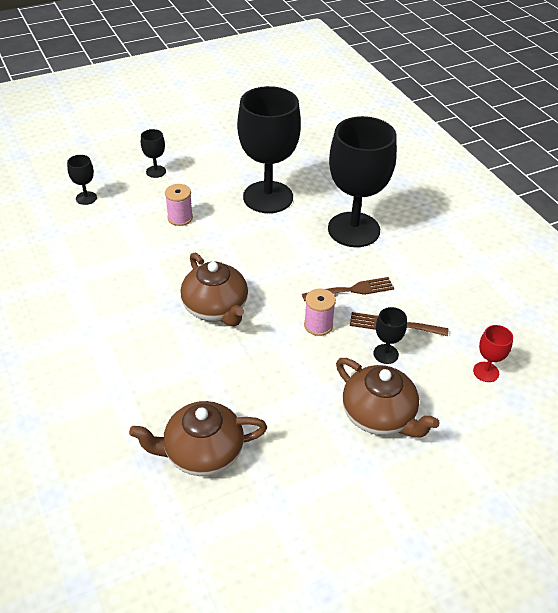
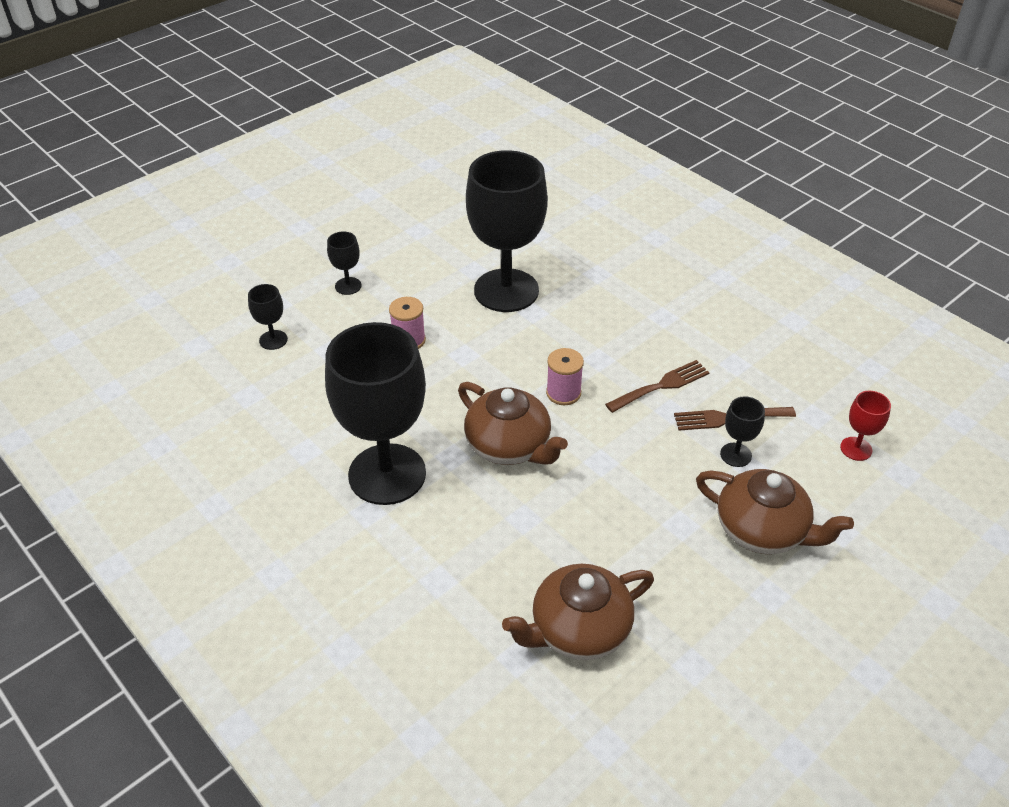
camera: 15 degrees left, 0 degrees up
(318, 325) = (642, 438): pink spool -> pink spool (563, 393)
(353, 229) = (629, 310): black goblet -> black goblet (387, 474)

